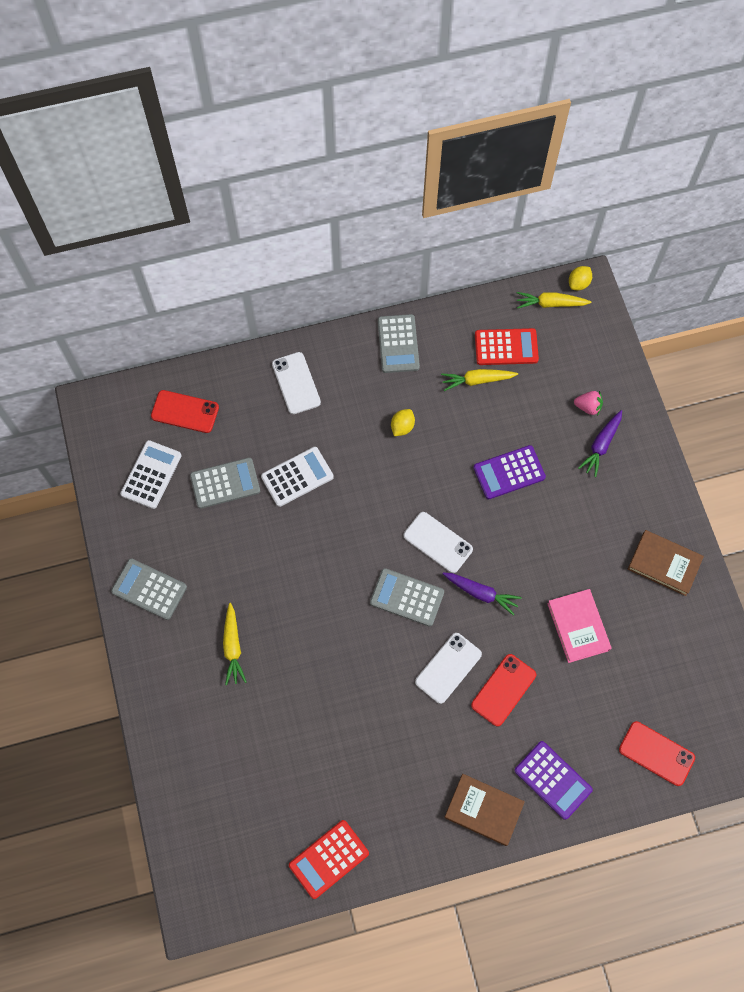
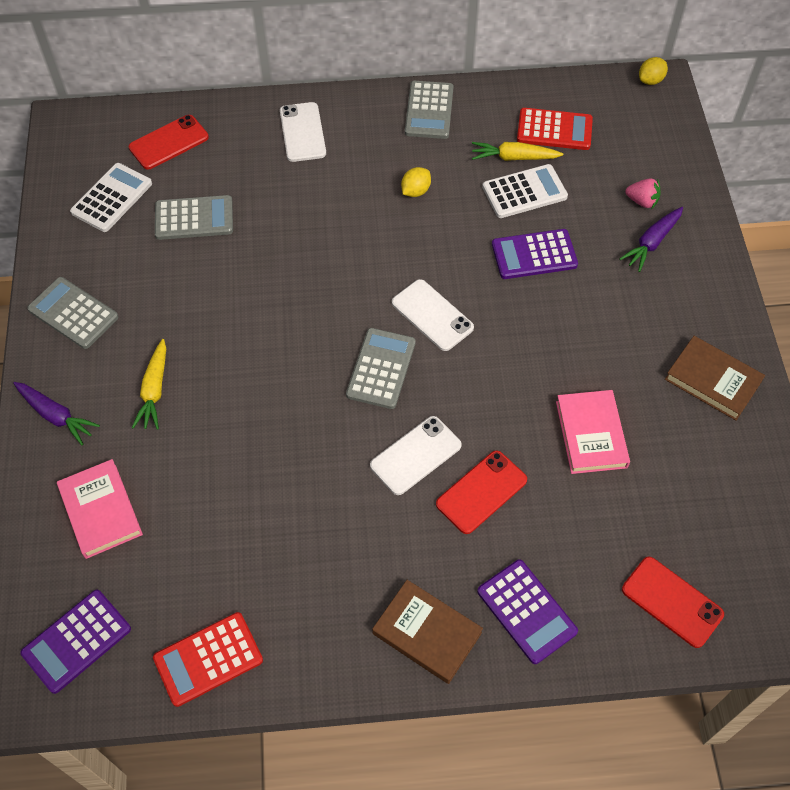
camera: 10 degrees right, 10 degrees down
(185, 411) = (169, 142): red phone -> red phone turned 60 degrees counterclockwise
(218, 756) = (101, 511): none -> pink book
(228, 863) = (76, 641): none -> purple calculator
(297, 477) = (280, 224): white calculator -> white calculator (524, 192)
(407, 597) = (381, 369): grey calculator -> grey calculator turned 75 degrees clockwise
(481, 593) = (474, 378): purple carrot -> purple carrot (56, 416)
(550, 304) = (614, 95): yellow carrot -> none

